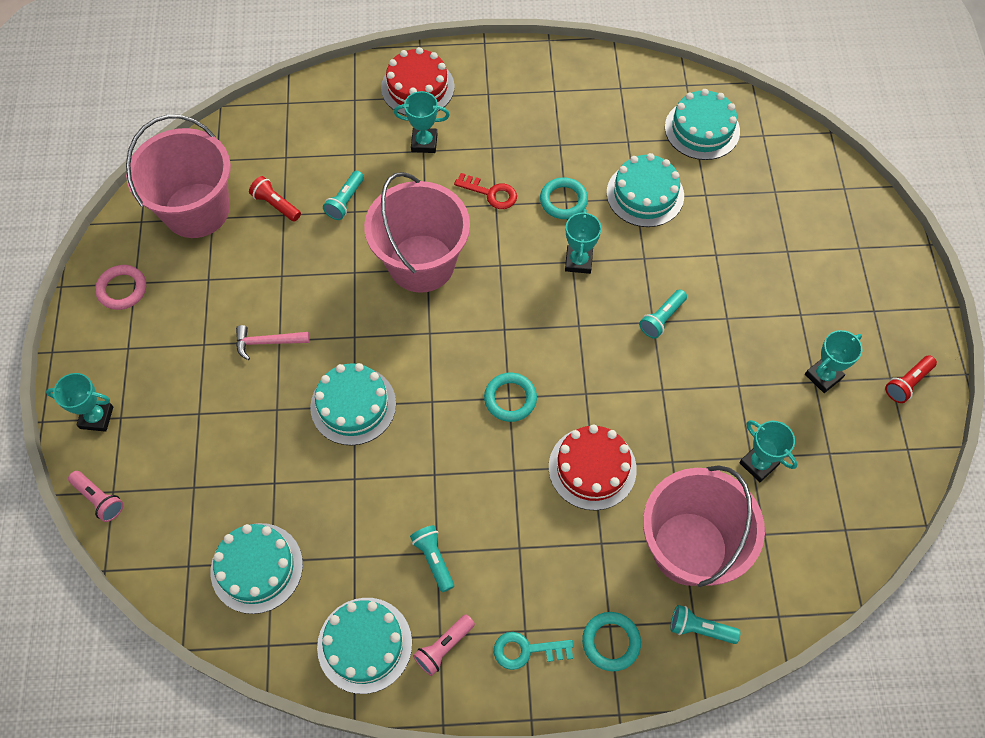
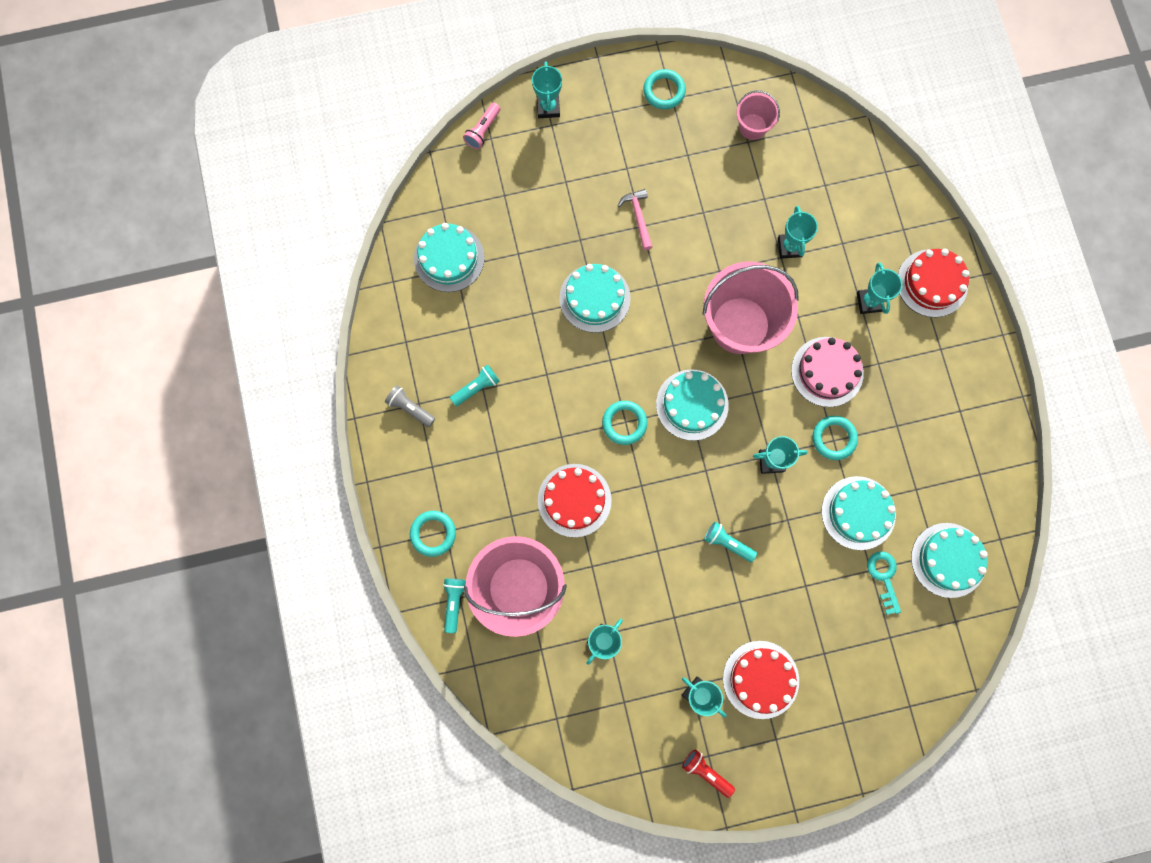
camera: 80 degrees right, 15 degrees up
(122, 289) = (664, 91): pink ring -> turquoise ring
(196, 210) = (752, 127): pink bucket -> pink bucket, size x0.49
(276, 205) = (773, 190): red flashlight -> none
(345, 201) = (790, 247): turquoise flashlight -> turquoise trophy
(364, 645) = (403, 350): turquoise cake -> turquoise cake (692, 404)
(444, 647) = (410, 408): pink flashlight -> grey flashlight
(490, 193) = (827, 371): red key -> pink cake
(526, 650) = (417, 470): turquoise key -> turquoise key (884, 577)
(811, 313) = (760, 679): none -> red cake

